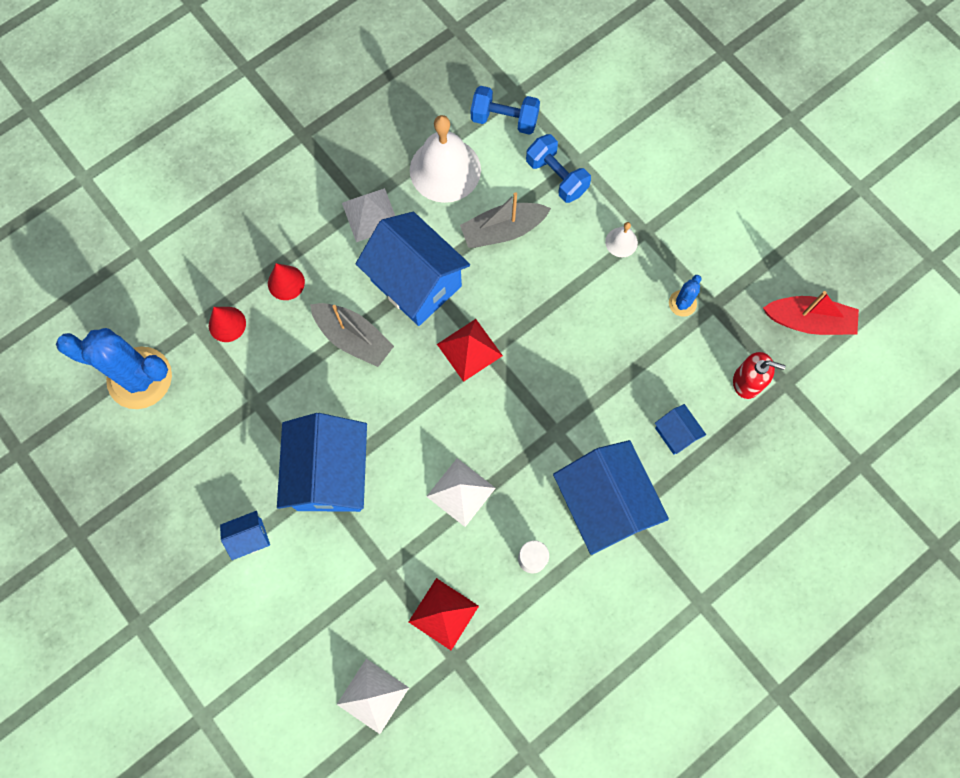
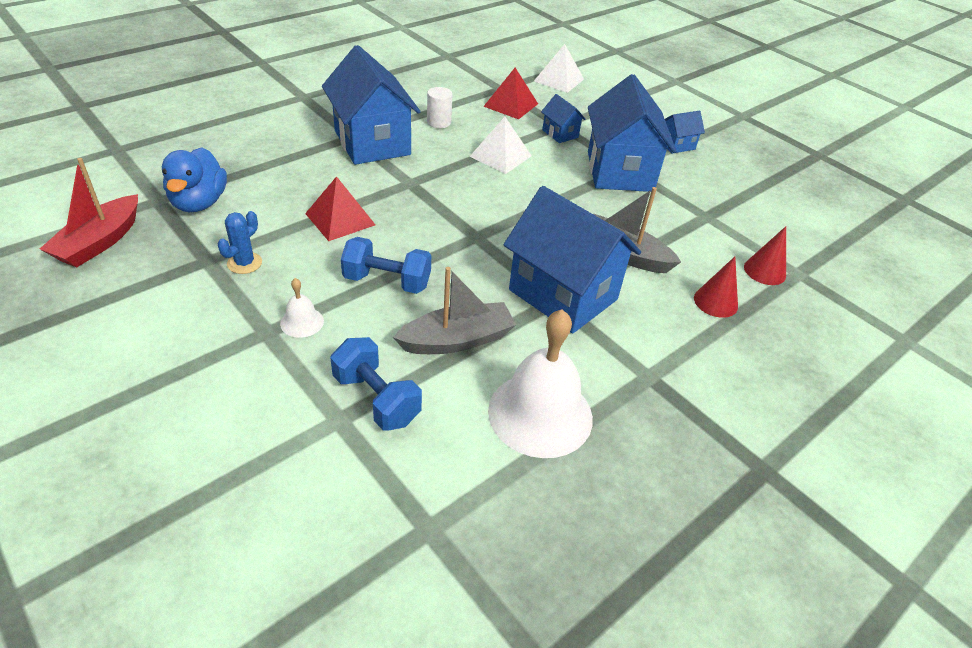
camera: 175 degrees right, 30 degrees down
(140, 378) = (830, 237): blue cactus -> none
(370, 215) = (634, 364): white pyramid -> none
(469, 350) = (497, 239): red pyramid -> red pyramid (340, 219)
(504, 119) = (450, 483): blue dumbbell -> blue dumbbell (387, 281)
(675, 434) = (291, 175): blue house -> blue house (560, 134)
(747, 381) = (199, 203): red soap dispenser -> blue duck
(808, 321) = (100, 242): red boat -> red boat turned 75 degrees counterclockwise

